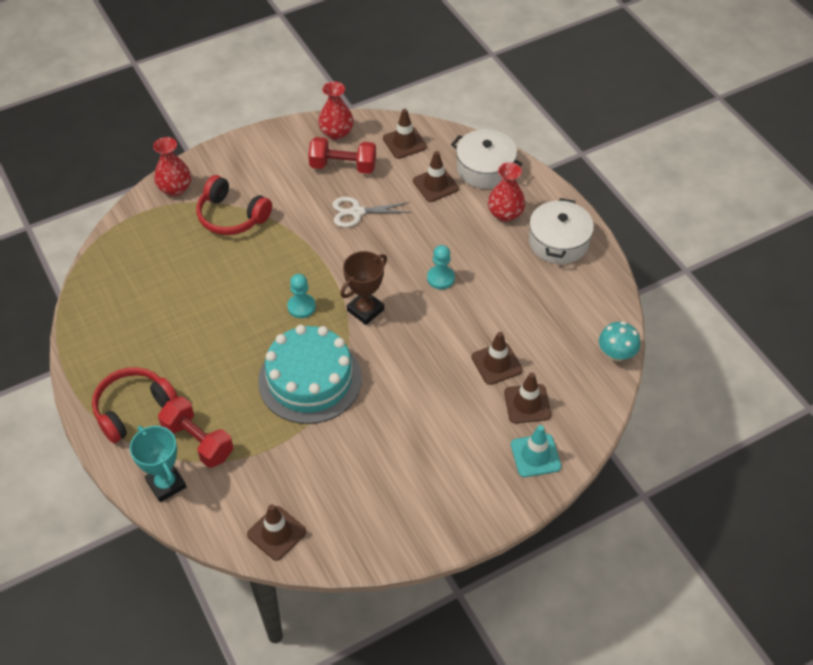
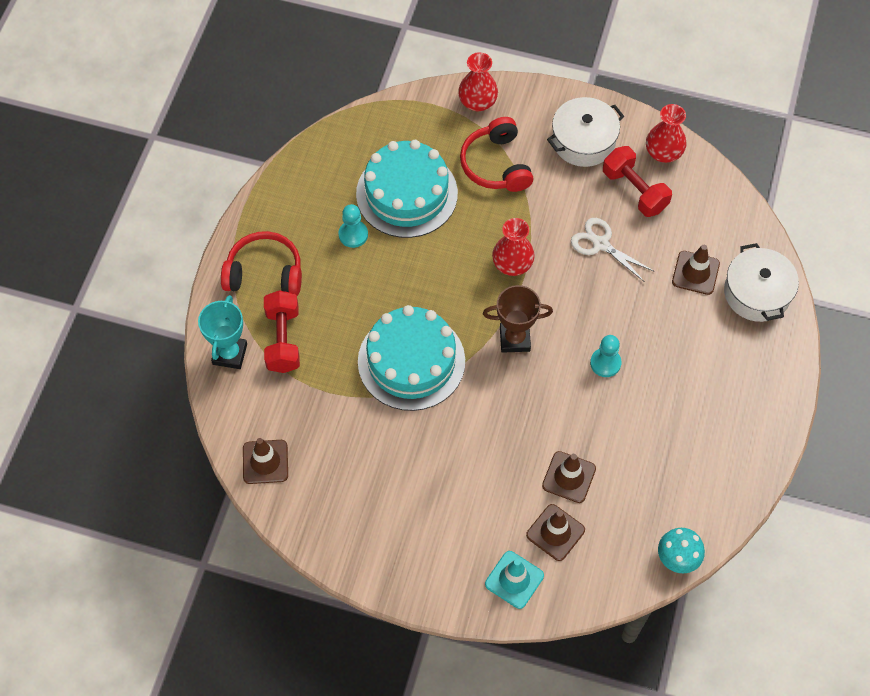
camera: 45 degrees right, 10 degrees up
(186, 279) = (407, 194): none -> turquoise cake
(301, 307) = (468, 293): turquoise pawn -> turquoise pawn (353, 234)
(404, 143) = (712, 210): brown traffic cone -> none
(505, 214) = (726, 350): red vase -> red vase (512, 264)
(558, 242) = (744, 416): white pot -> white pot (583, 141)

